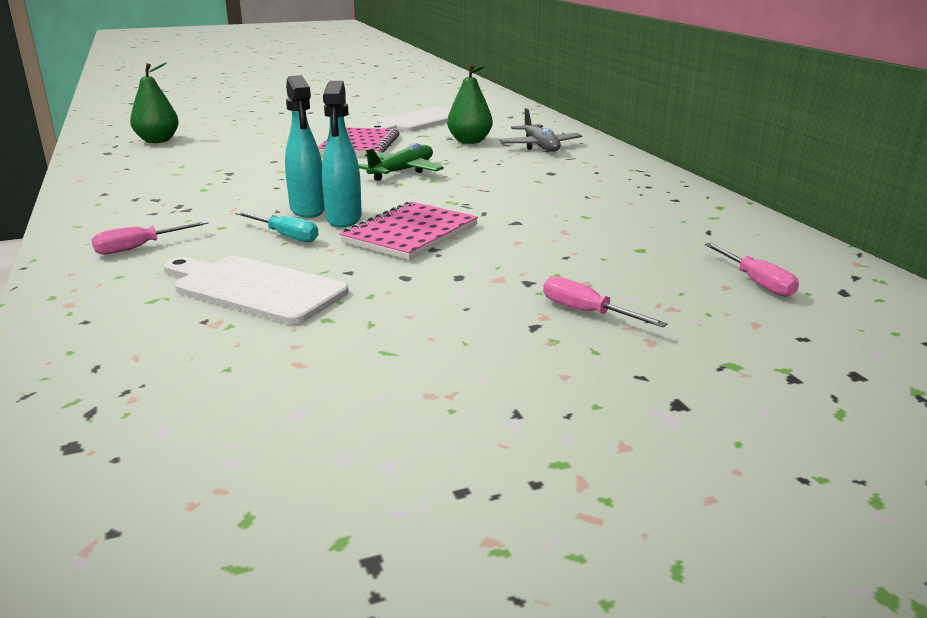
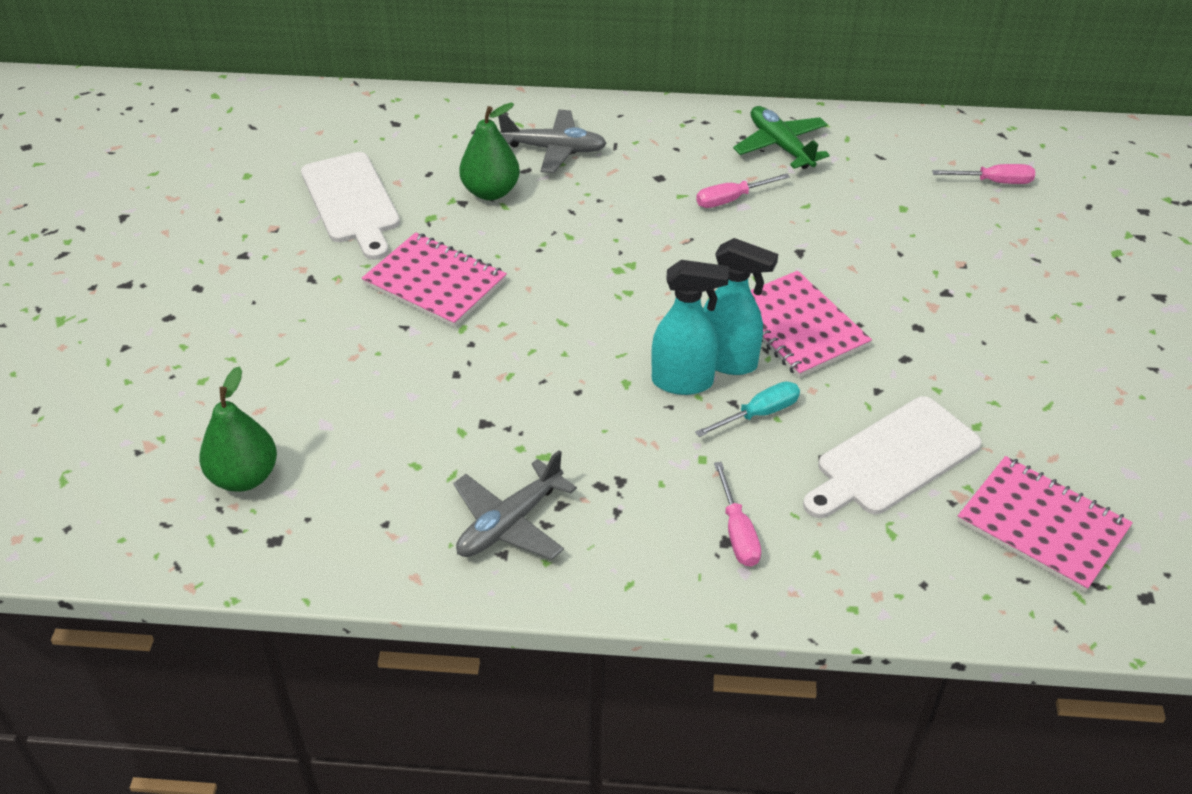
camera: 65 degrees left, 20 degrees up
(133, 191) = (509, 523): none -> grey plane
(182, 369) = (1042, 525): none -> pink notebook
(402, 171) = (581, 278): green plane -> green plane (780, 146)
(587, 312) = (1015, 283): pink screwdriver -> pink screwdriver (731, 199)

